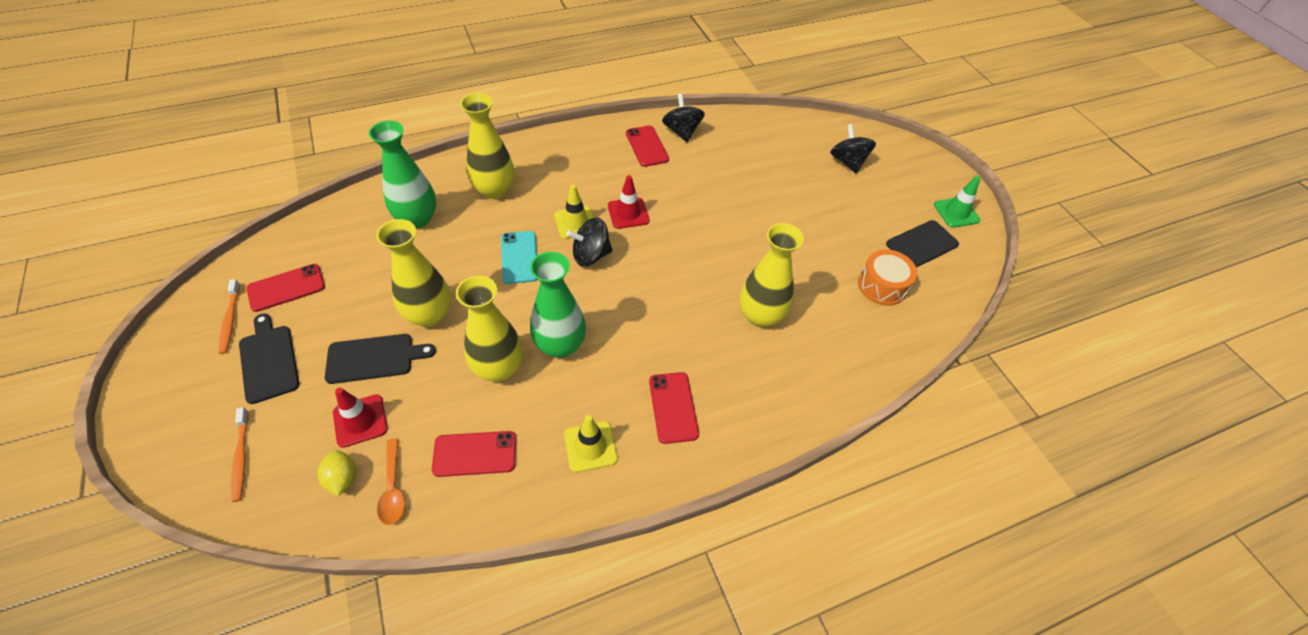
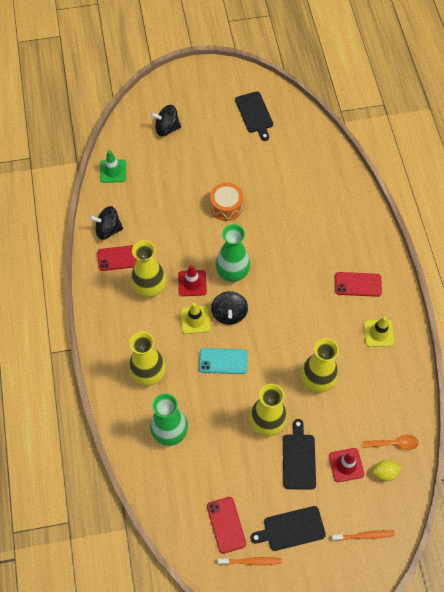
camera: 75 degrees left, 10 degrees up
(475, 454) = (376, 397): red phone -> none
(560, 345) = (304, 342): green vase -> green vase (232, 273)
(760, 316) = (297, 221): yellow vase -> yellow vase (150, 288)
(882, 286) = (284, 146): orange drum -> orange drum (226, 206)
(956, 212) = (229, 82): green traffic cone -> green traffic cone (113, 171)

